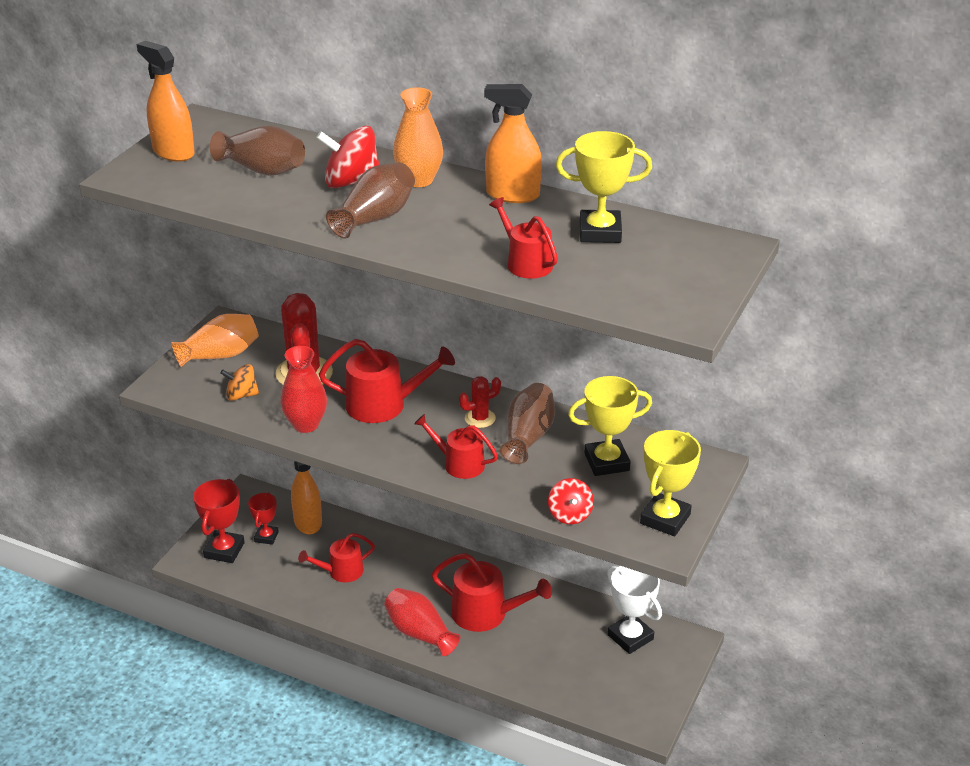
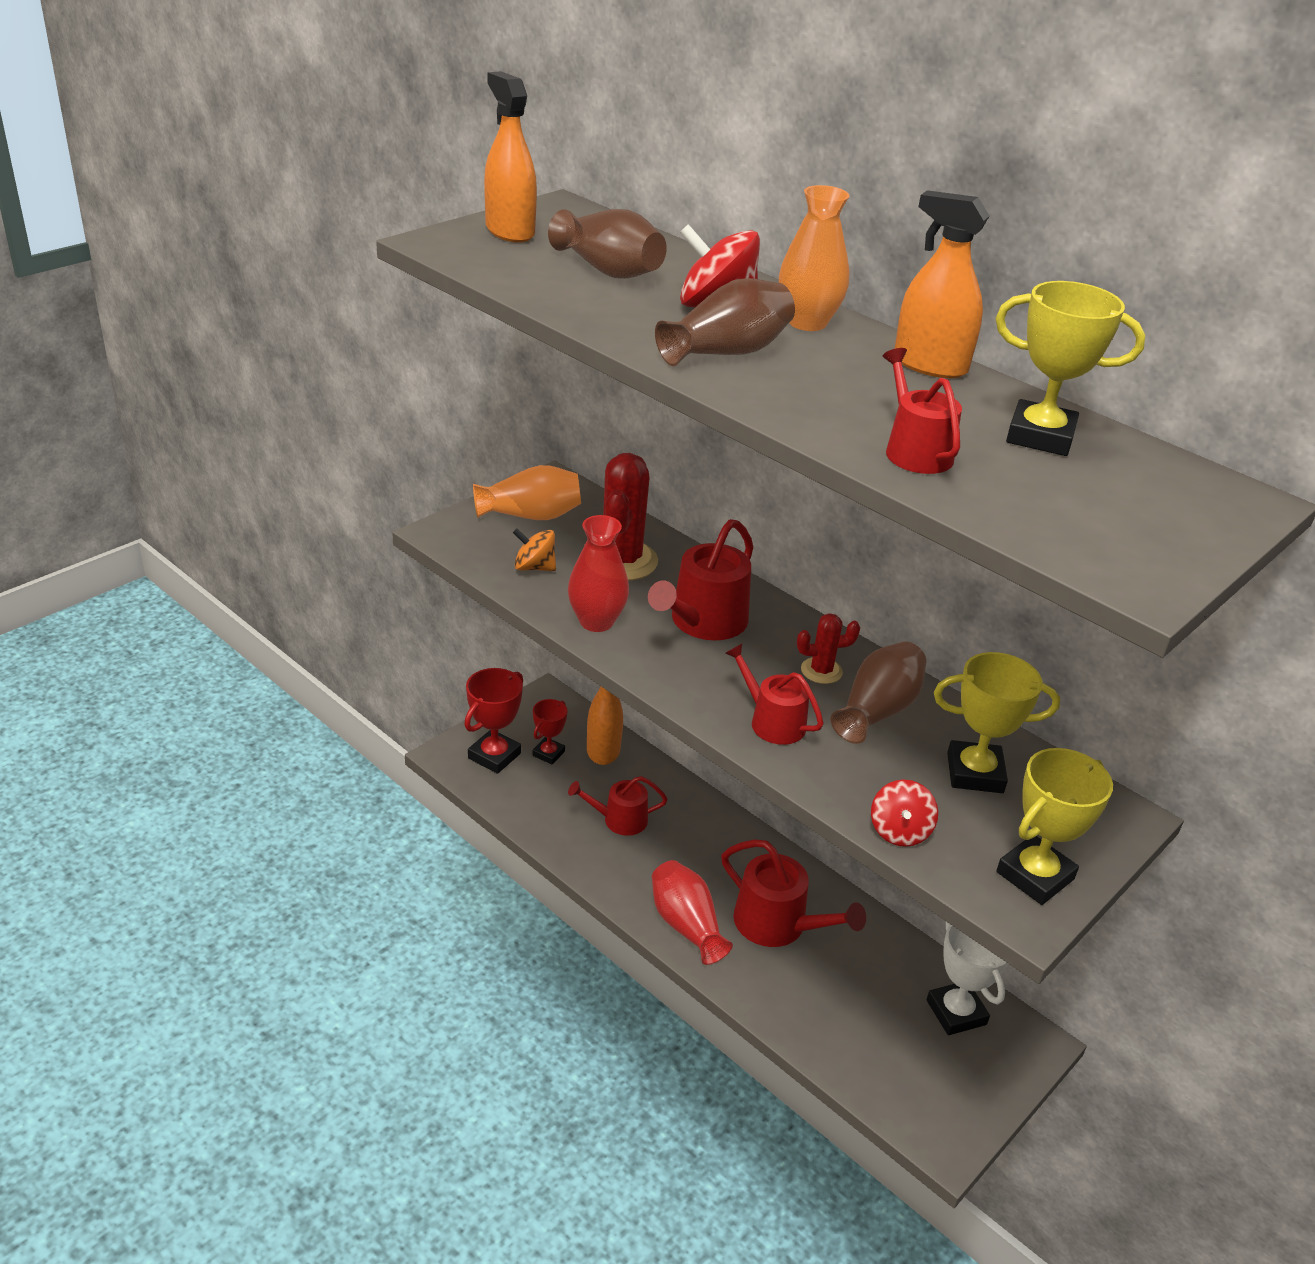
camera: 15 degrees right, 0 degrees up
(383, 404) = (703, 622): red watering can -> red watering can turned 105 degrees clockwise

